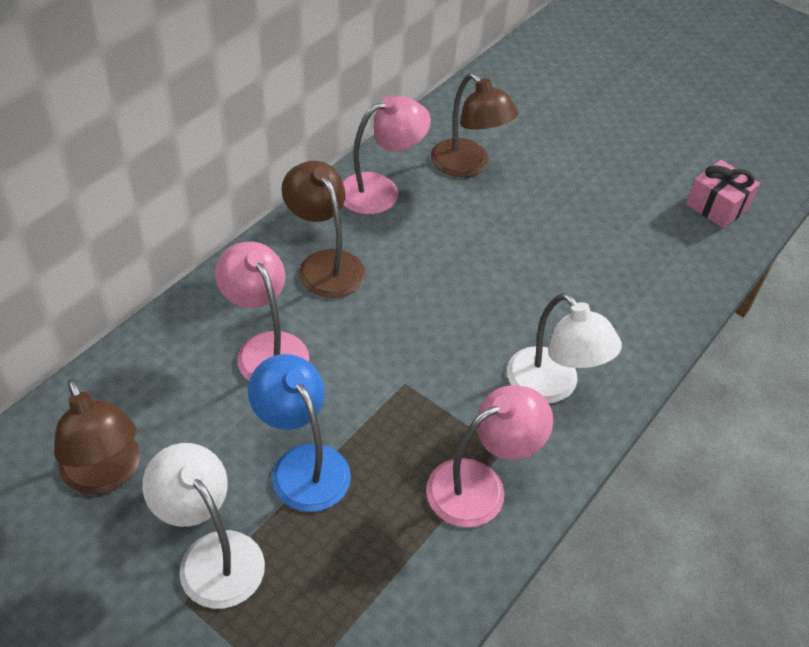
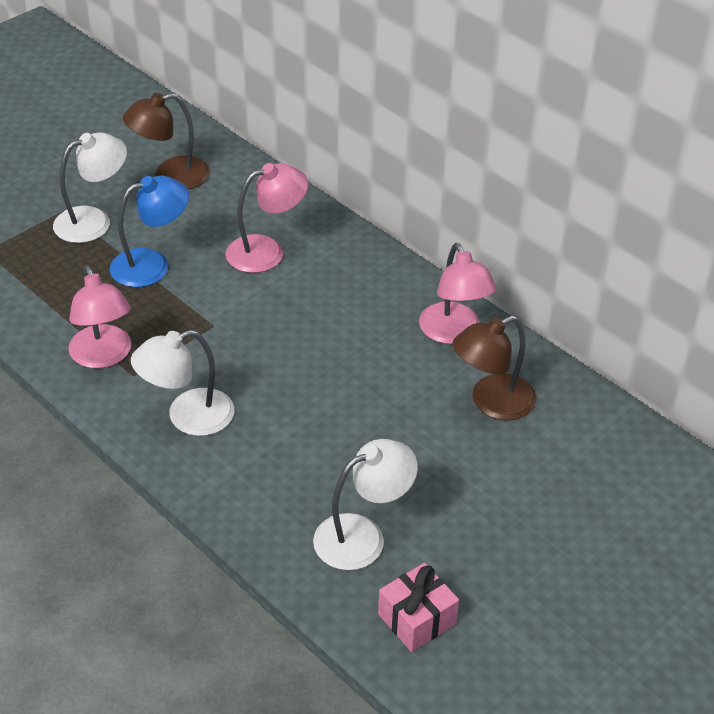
camera: 100 degrees right, 5 degrees down
(325, 264) = (356, 289): brown lamp -> none
(650, 242) = (362, 536): none -> white lamp

